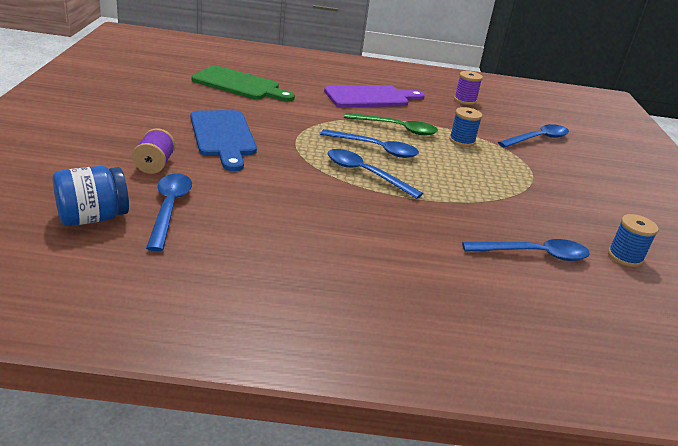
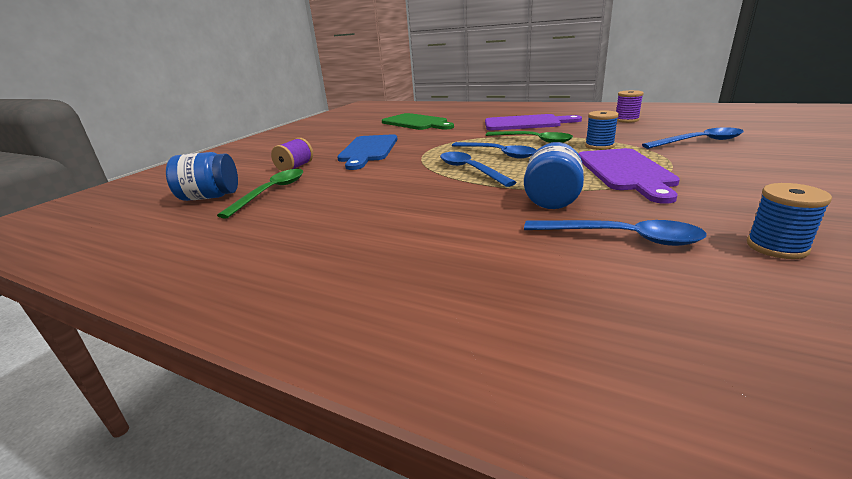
camera: 30 degrees right, 5 degrees down
(169, 209) = (271, 192): blue spoon -> green spoon
(462, 213) = (552, 199): none -> blue jar
(501, 178) = (626, 172): none -> purple cutting board

